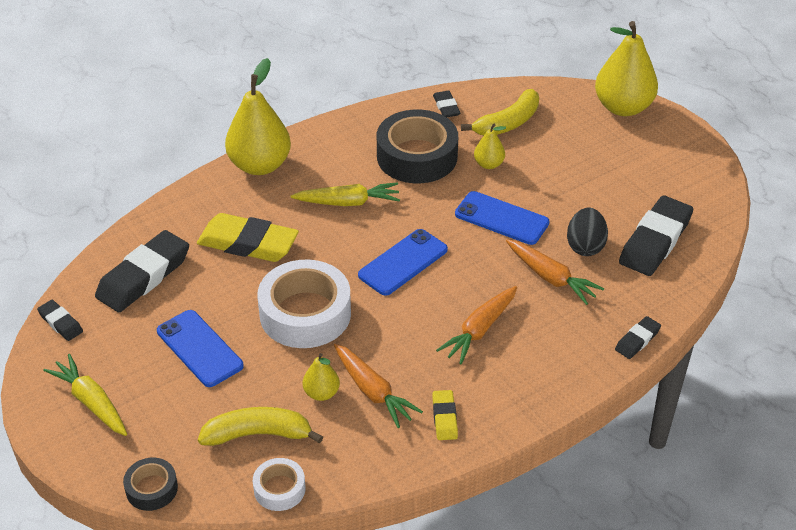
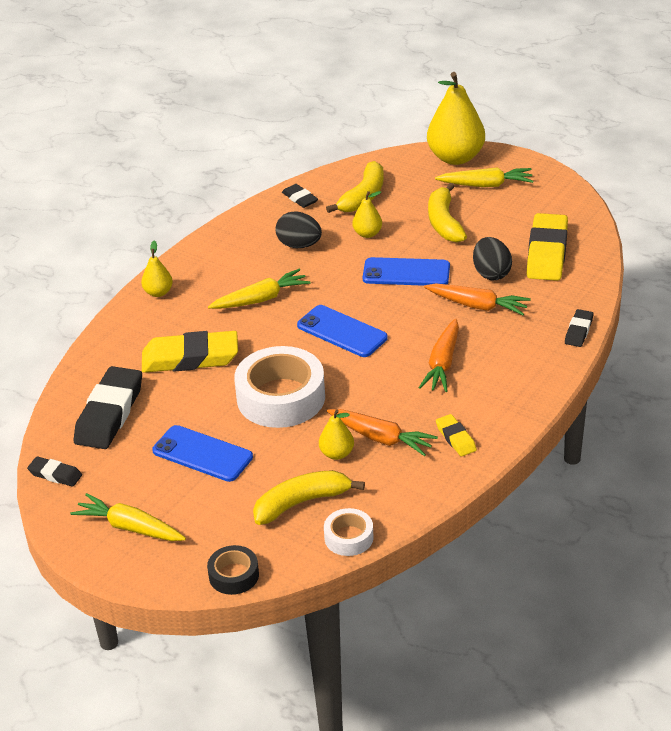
camera: 20 degrees left, 5 degrees down
(260, 165) = (158, 292): yellow pear -> yellow pear, size x0.48
(403, 262) = (342, 332): blue phone -> blue phone turned 75 degrees counterclockwise
(417, 156) = (299, 245): black tape -> black egg
(570, 175) = (444, 222): none -> yellow banana
(636, 146) = (486, 185): none -> yellow carrot
(655, 241) = (547, 253): black eraser -> yellow eraser

